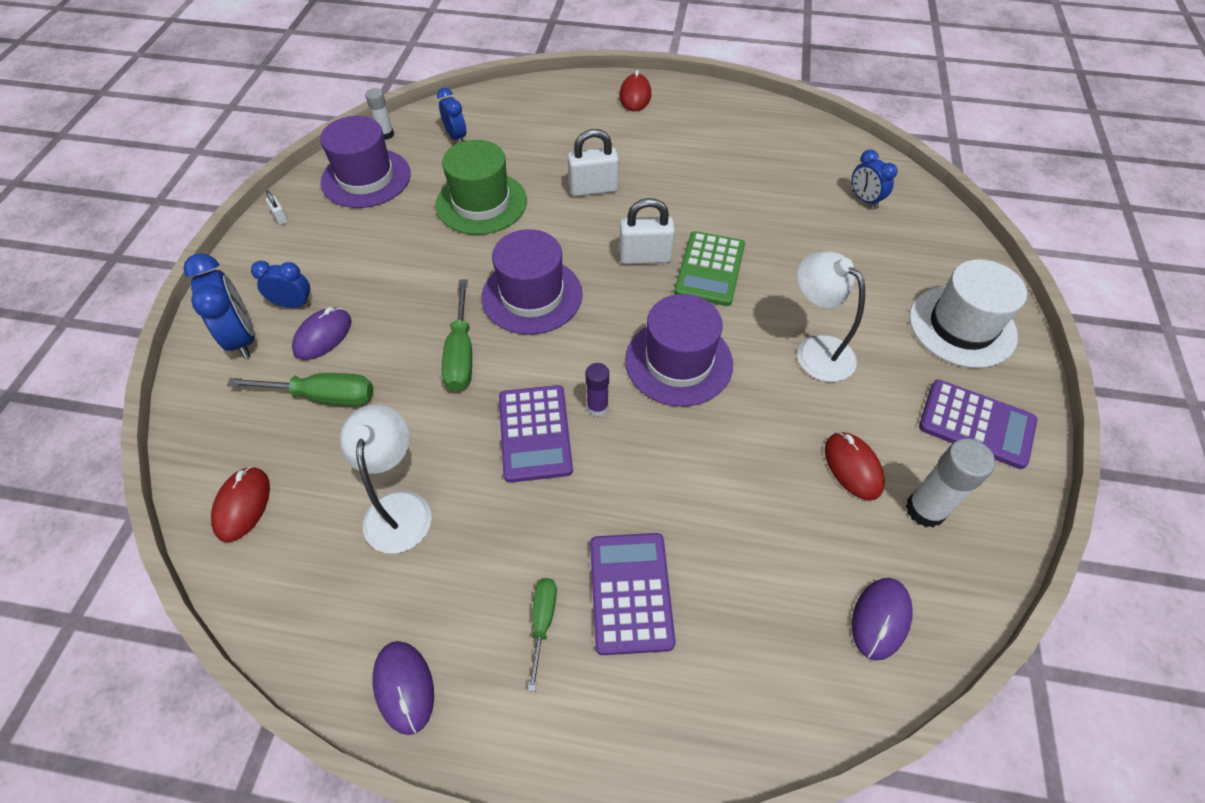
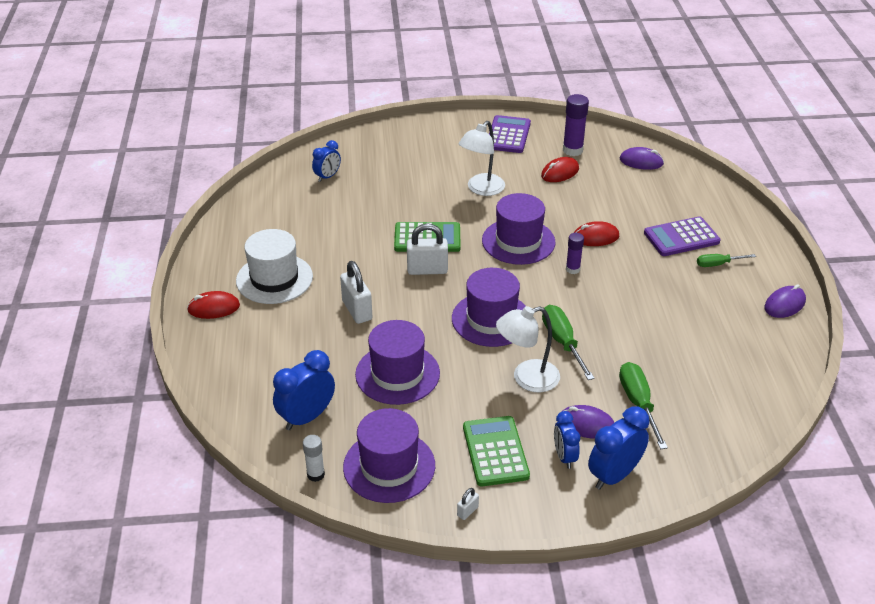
camera: 105 degrees left, 15 degrees down
(243, 505) = (740, 412): red mouse -> red mouse (595, 237)
(335, 253) = (495, 451): none -> green calculator
(399, 507) = (693, 337): white lamp -> white lamp (527, 378)
(456, 137) = (307, 417): blue clock -> blue clock, size x1.58
(461, 353) = (562, 342): green screwdriver -> green screwdriver turned 90 degrees counterclockwise
(481, 203) = (397, 374): green hat -> purple hat
(535, 433) = (607, 292): purple calculator -> none
(645, 257) = (427, 270): white padlock -> white padlock turned 75 degrees counterclockwise
(925, 510) = (572, 150): white glue stick -> purple glue stick
(962, 326) = (436, 139): white hat -> white hat (274, 279)

